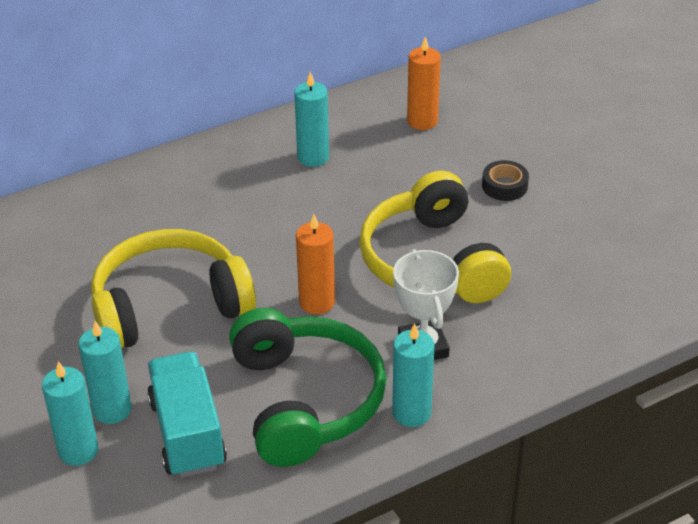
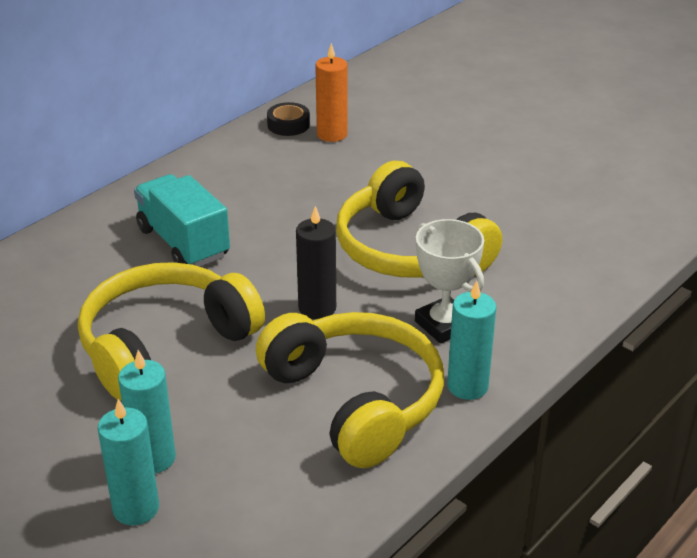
camera: 20 degrees left, 5 degrees down
(187, 433) = (249, 461): turquoise truck -> turquoise truck (183, 243)
(305, 401) = (356, 400): green headphones -> yellow headphones
(313, 157) = (242, 183): turquoise candle -> none
(317, 302) = (317, 308): orange candle -> black candle
(504, 186) = (440, 173): black tape -> black tape (288, 125)

